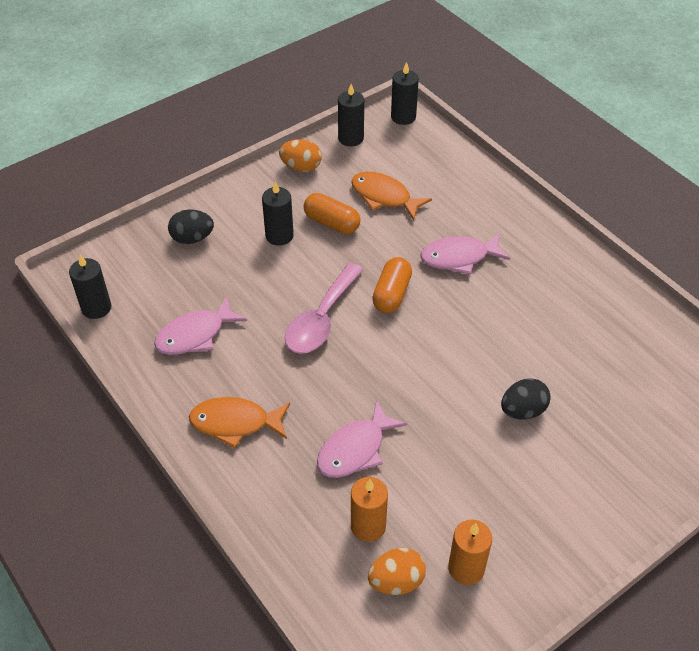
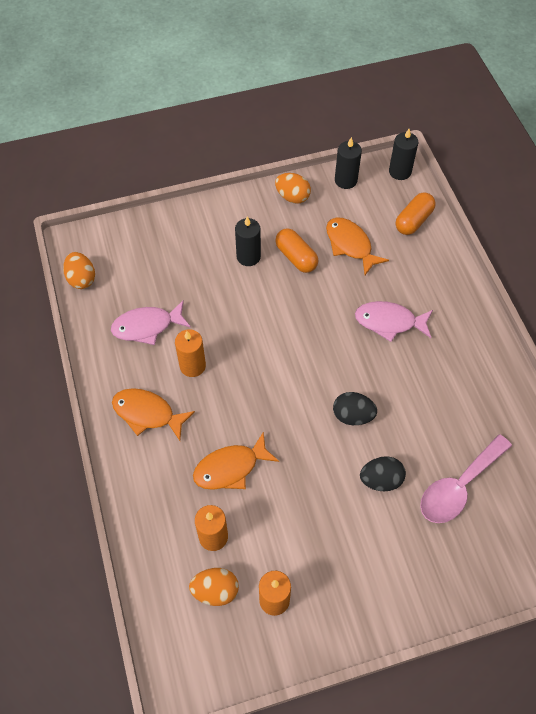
camera: 20 degrees right, 10 degrees up
(96, 308) = (81, 279): black candle -> orange egg
(192, 238) = (178, 238): black egg -> black egg (352, 416)
(265, 359) = (192, 366): none -> orange candle
(321, 319) = (251, 344): pink spoon -> pink spoon (458, 487)
(355, 449) = (230, 468): pink fish -> orange fish
(392, 294) = (318, 339): orange capsule -> orange capsule (413, 221)

